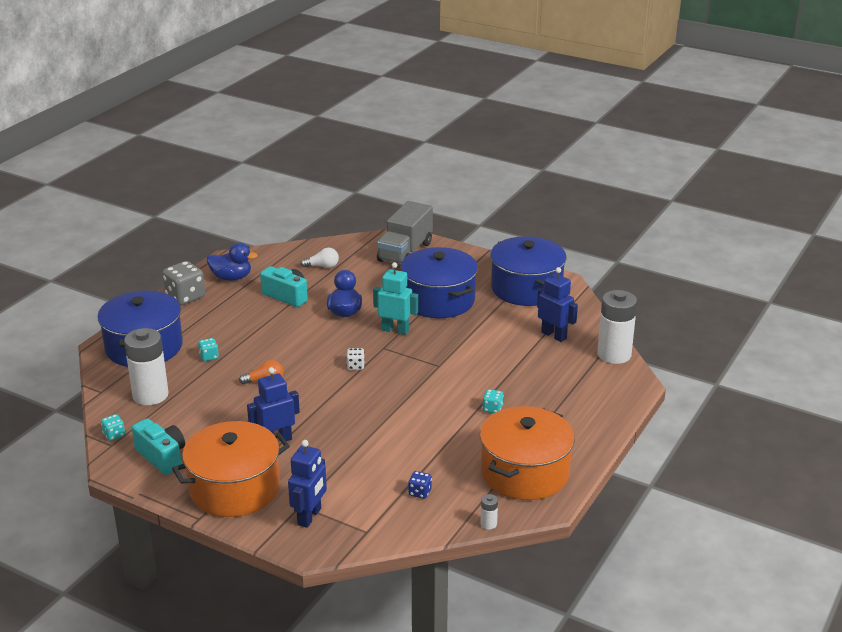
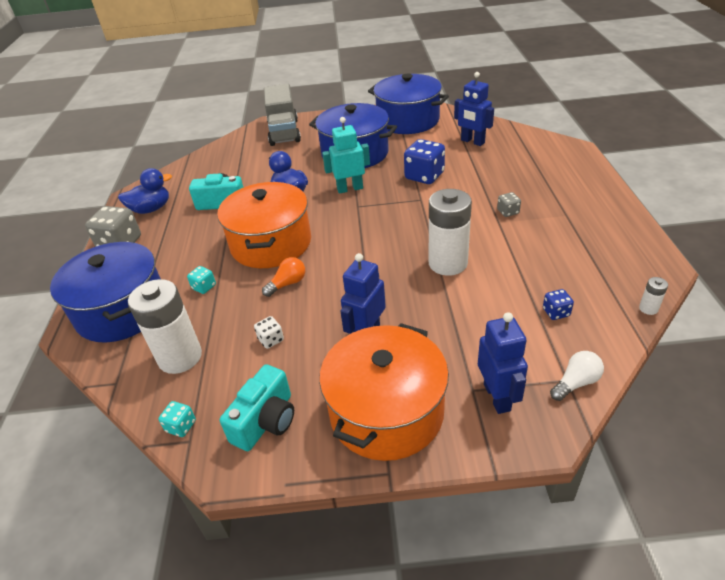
camera: 30 degrees left, 10 degrees up
(162, 457) = (266, 421): turquoise camera -> turquoise camera turned 105 degrees clockwise
(322, 266) = (227, 168): white light bulb -> white light bulb (576, 383)
(355, 366) = (354, 231): white dice -> white dice (271, 340)
(468, 347) = (424, 176): none -> blue dice
(492, 409) = (508, 212): turquoise dice -> grey dice
(524, 472) = (606, 249): orange pot -> orange pot (271, 243)
(554, 335) = (472, 141): blue robot -> blue robot turned 150 degrees counterclockwise
(614, 354) = (530, 136): white battery -> white battery (448, 263)

